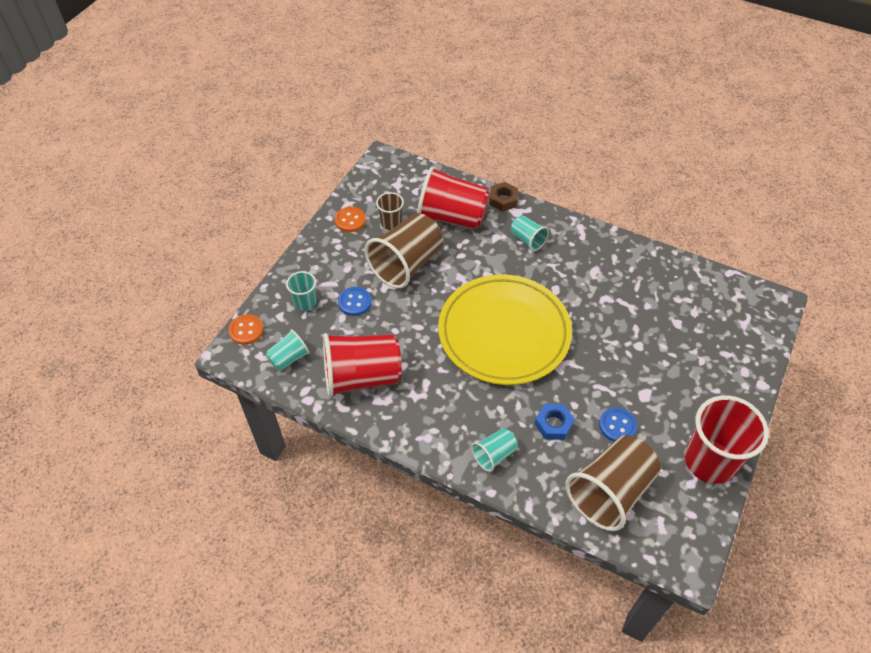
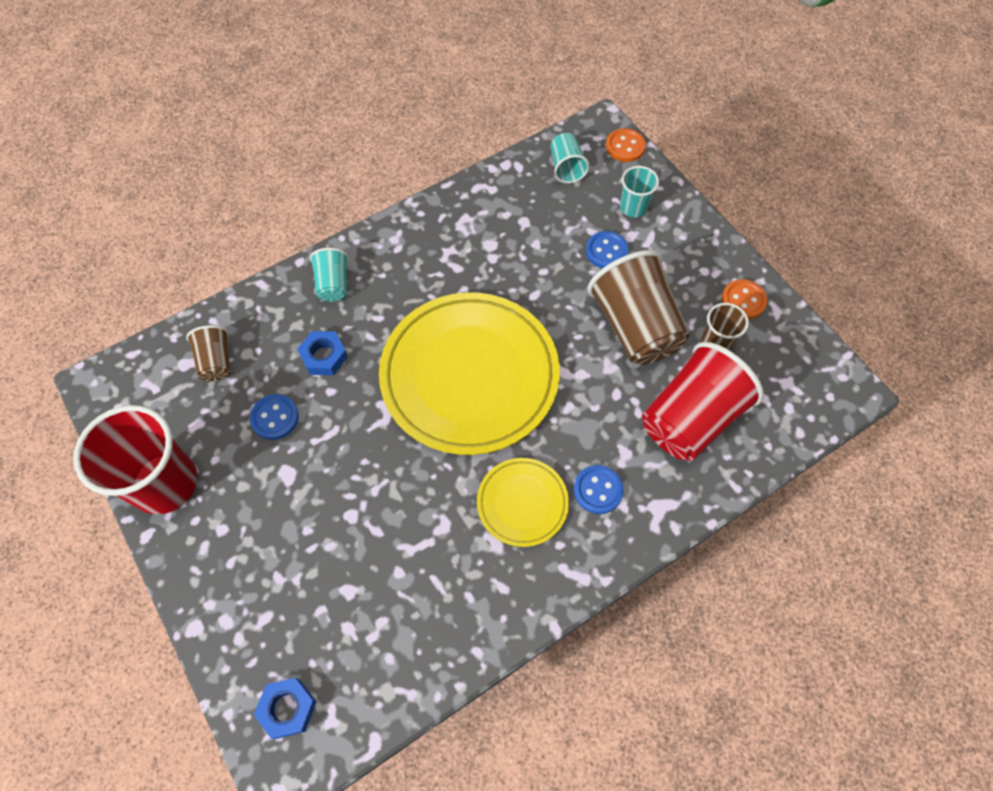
camera: 120 degrees right, 10 degrees up
(362, 377) = (502, 217): red cup -> none
(503, 200) = (691, 503): brown nut -> none
(527, 240) = (598, 490): turquoise cup -> blue button
(562, 269) = (522, 503): none -> yellow plate
(610, 492) = (216, 361): brown cup -> brown cup, size x0.50
(752, 316) = (287, 708): none -> blue nut

